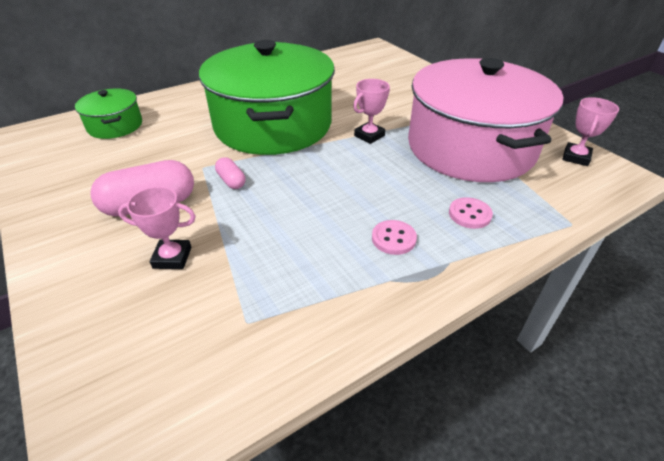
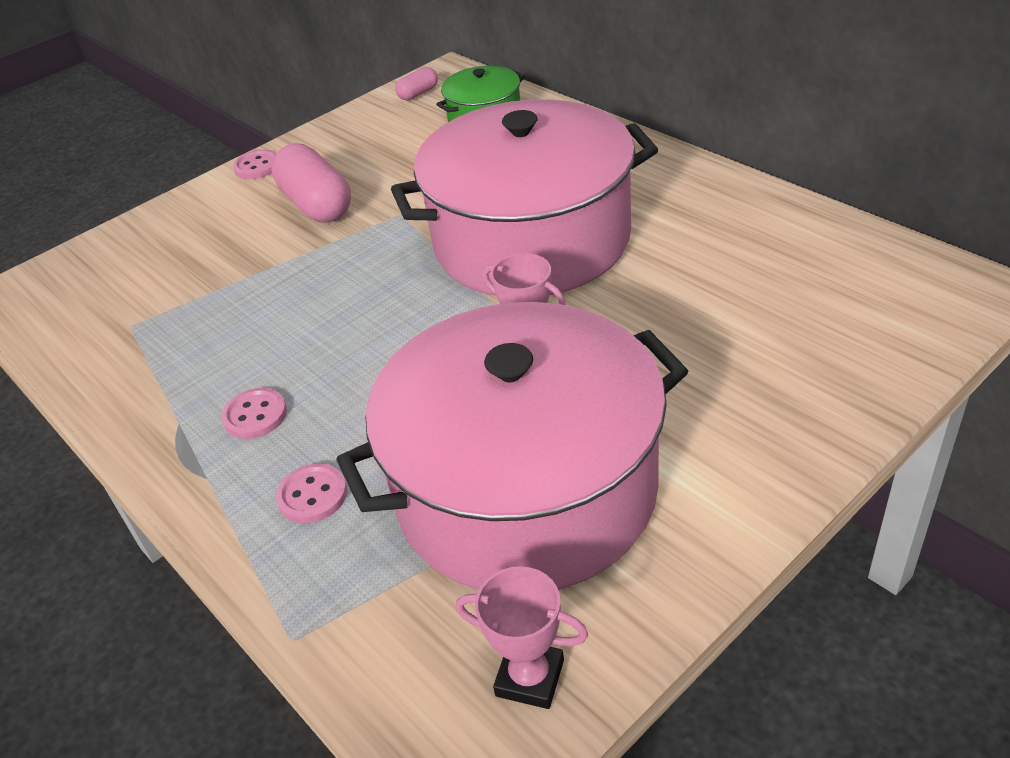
camera: 85 degrees right, 0 degrees up
(45, 239) = (257, 166): none -> pink button
(172, 258) = (226, 250): pink trophy -> none
(231, 181) = (371, 246): pink capsule -> pink capsule (418, 93)
(273, 125) = (531, 240): green pot -> pink pot

